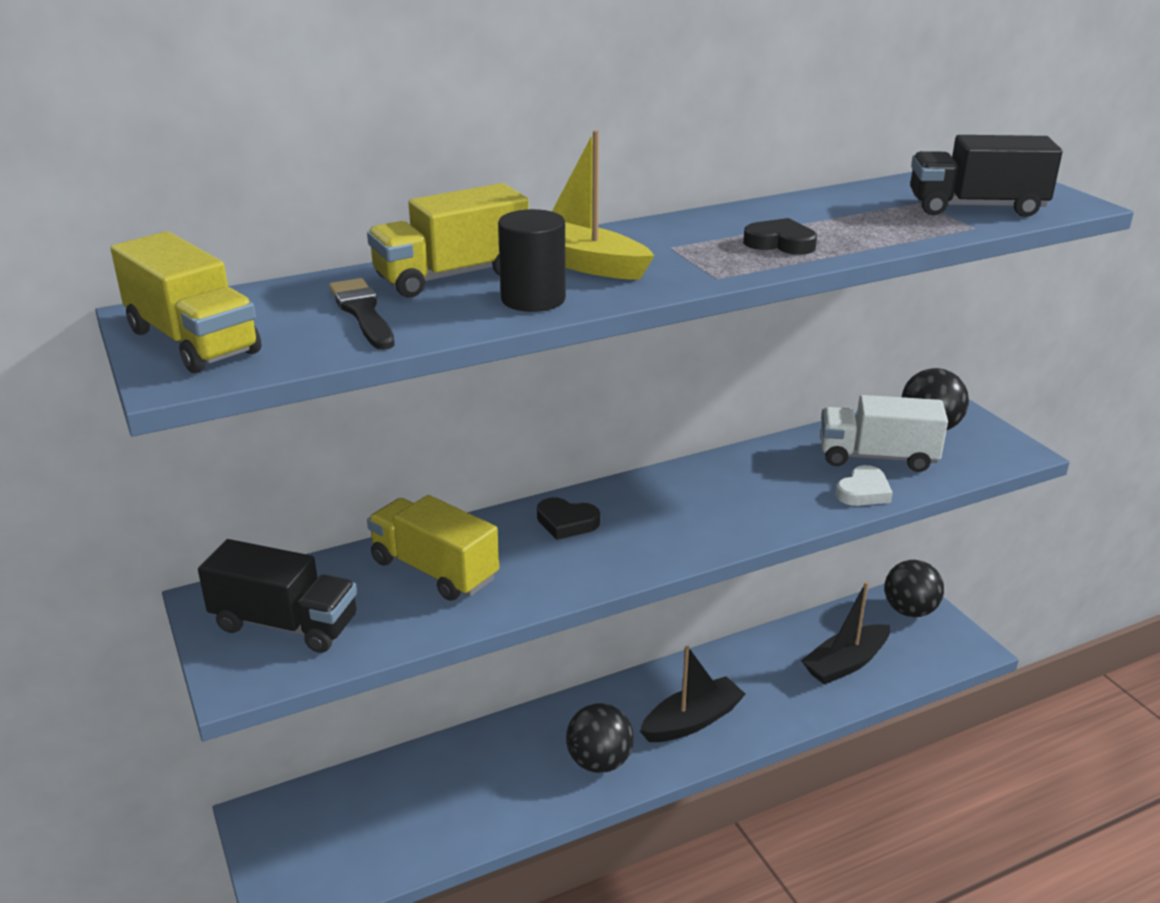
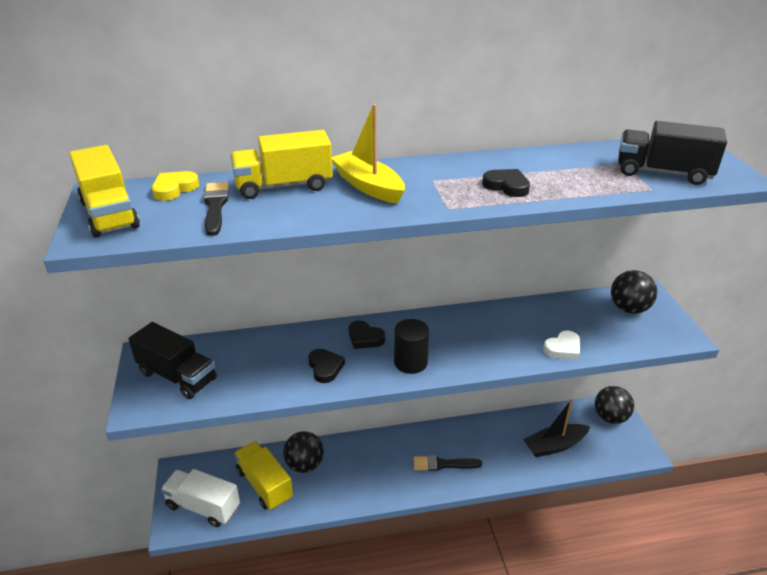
camera: 15 degrees right, 5 degrees up
(276, 297) = (174, 189): none -> yellow heart
(434, 570) = (274, 356): yellow truck -> yellow truck (264, 485)
(524, 572) = (325, 367): none -> black heart
(533, 299) = (321, 210): black cylinder -> black cylinder (410, 362)
(599, 762) = (378, 479): black ball -> black ball (305, 465)
(692, 721) = (443, 464): black boat -> black brush
(877, 457) = (583, 325): white truck -> white truck (203, 507)

